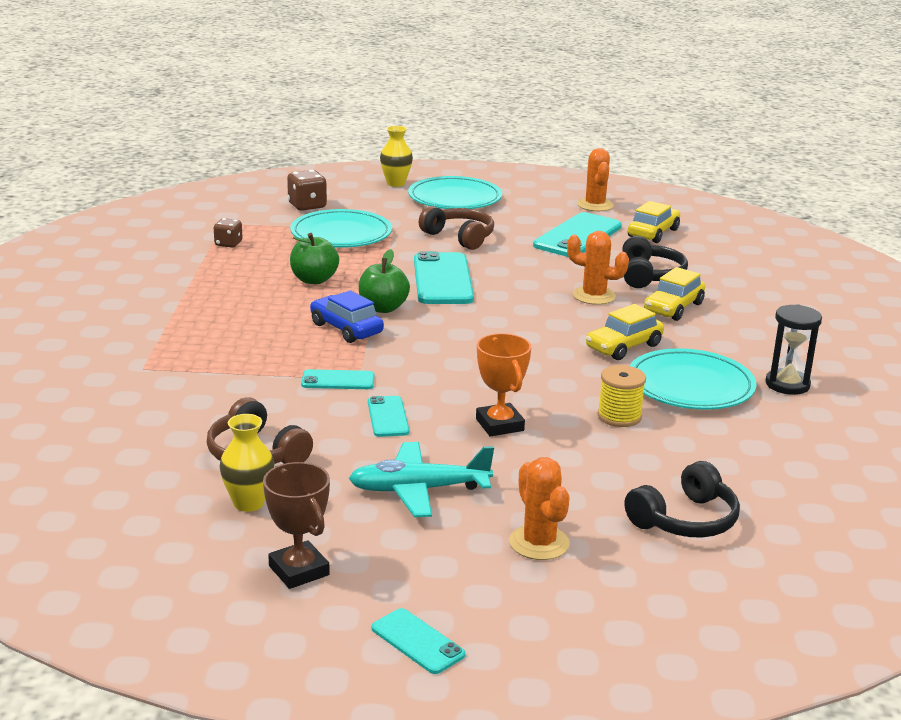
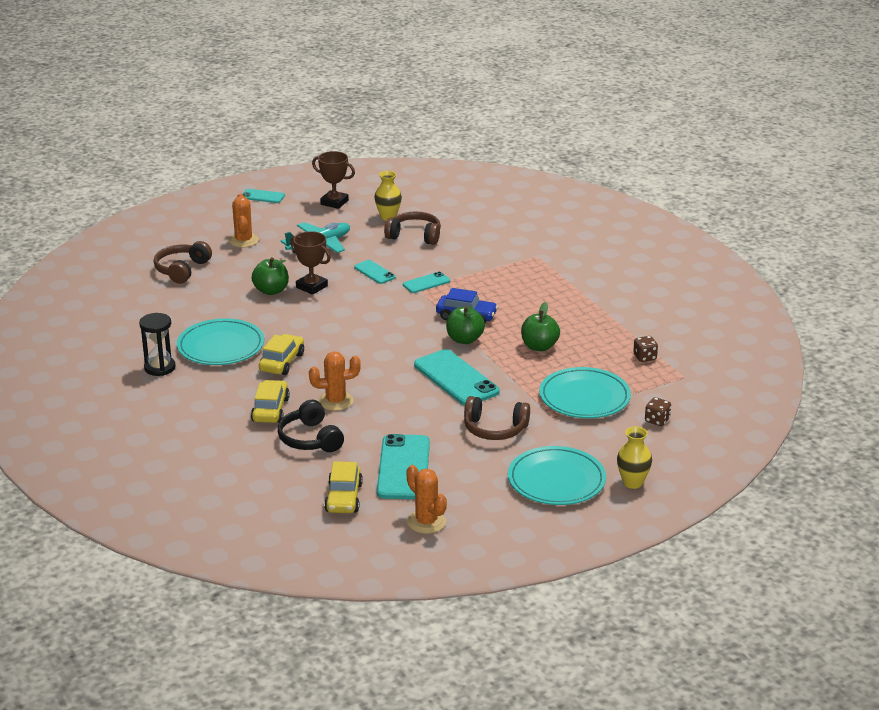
camera: 150 degrees right, 5 degrees up
(307, 206) = (657, 420): brown dice -> brown dice, size x0.66
(499, 425) = (312, 287): orange trophy -> brown trophy
(539, 543) = (243, 240): orange cactus -> orange cactus turned 45 degrees clockwise
(564, 438) = (271, 291): none -> green apple
(619, 416) = (250, 312): yellow spool -> none
(685, 520) = (182, 270): black headphones -> brown headphones

